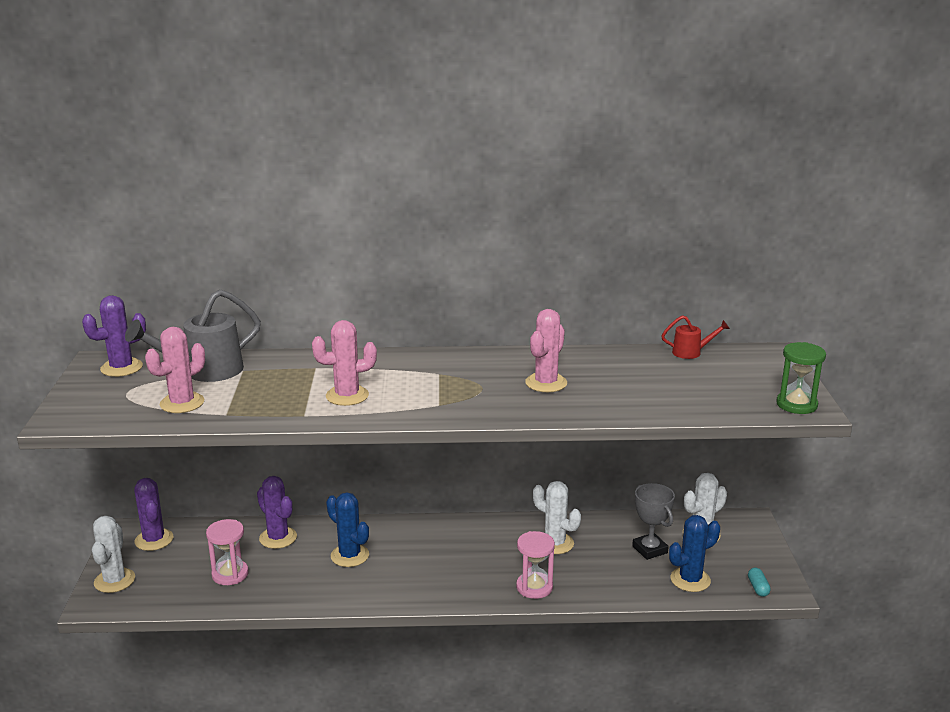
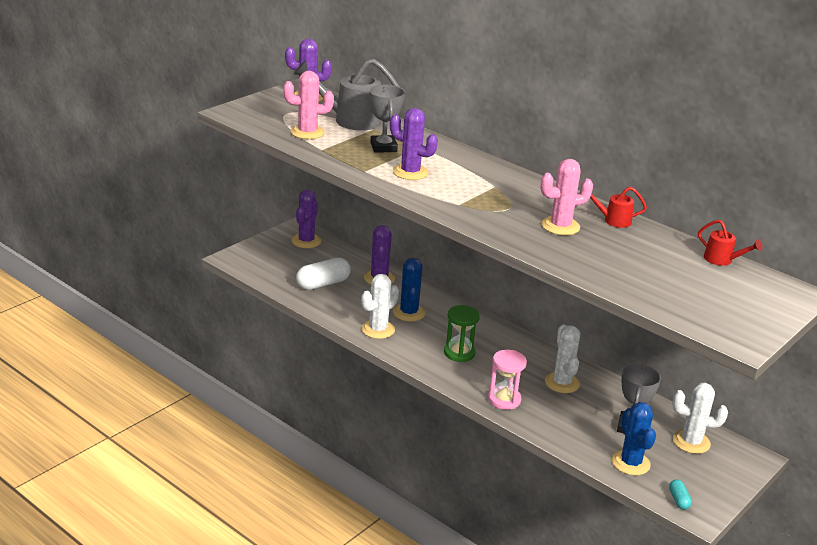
camera: 40 degrees right, 5 degrees up
(114, 580) = (256, 252): white cactus -> white cactus (378, 329)
(230, 574) = (323, 284): pink hourglass -> white capsule
(282, 383) = (383, 147): none -> grey trophy
(347, 396) = (410, 172): pink cactus -> purple cactus
(572, 358) = (613, 220): none -> red watering can
(690, 580) = (630, 463): blue cactus -> blue cactus turned 60 degrees clockwise
(758, 588) = (679, 500): turquoise capsule -> turquoise capsule turned 45 degrees counterclockwise
(796, 405) = (736, 333): green hourglass -> green hourglass (459, 353)

